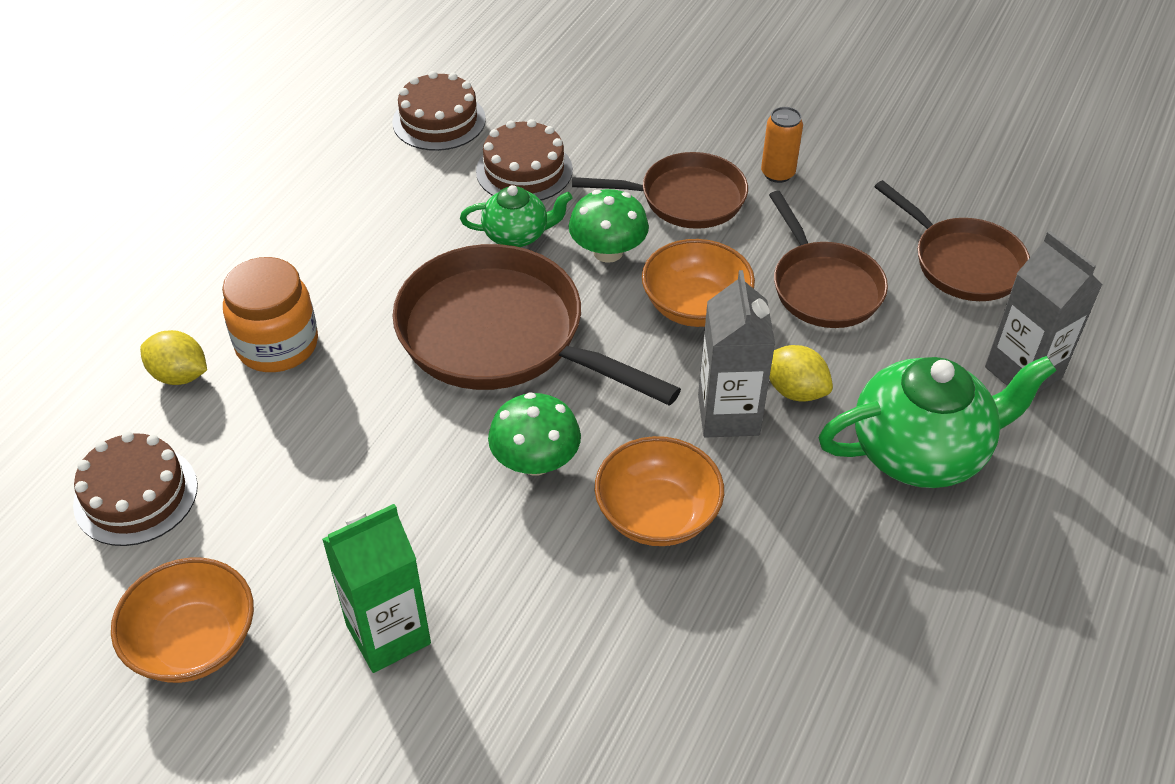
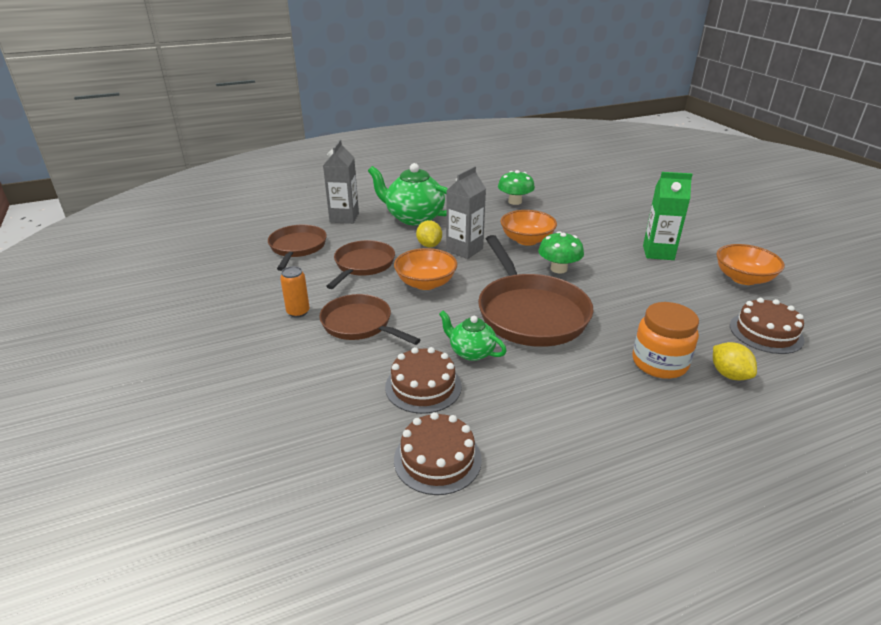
camera: 140 degrees left, 15 degrees down
(608, 252) = (434, 321): green mushroom -> green mushroom (515, 201)

